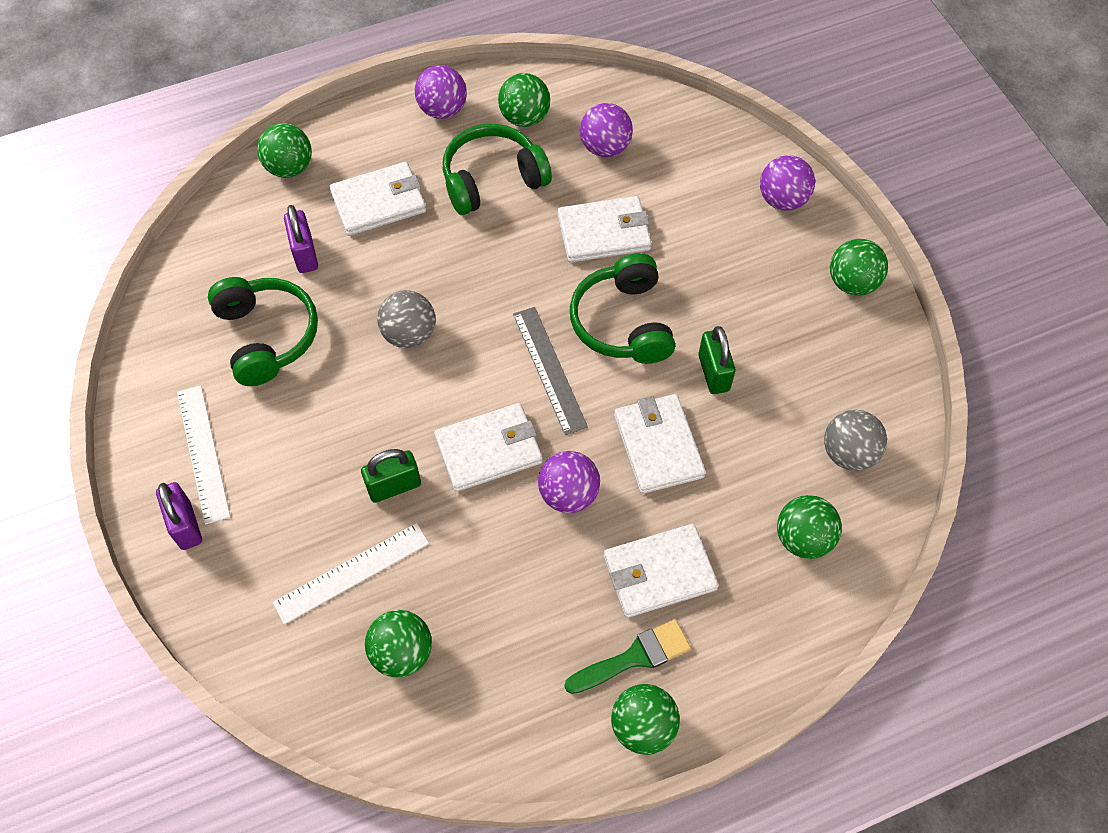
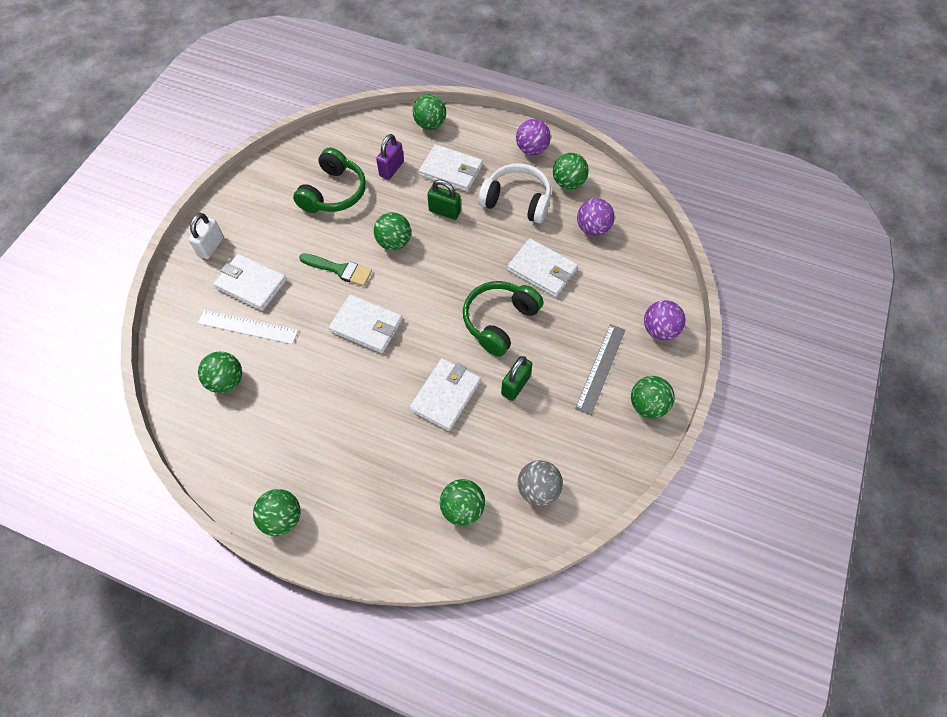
camera: 45 degrees right, 0 degrees up
(185, 525) = (211, 246): purple padlock -> white padlock
(202, 453) = (251, 222): white ruler -> none
(394, 486) = (308, 305): green padlock -> green padlock (444, 211)
(409, 334) = (394, 242): grey ball -> green ball
(492, 179) = (517, 201): green headphones -> white headphones
(549, 369) = (437, 313): grey ruler -> grey ruler (600, 368)
(568, 494) = (377, 379): purple ball -> none
(634, 657) = (316, 483): green brush -> green brush (339, 270)
(659, 572) = (374, 455): white wallet -> white wallet (251, 284)

